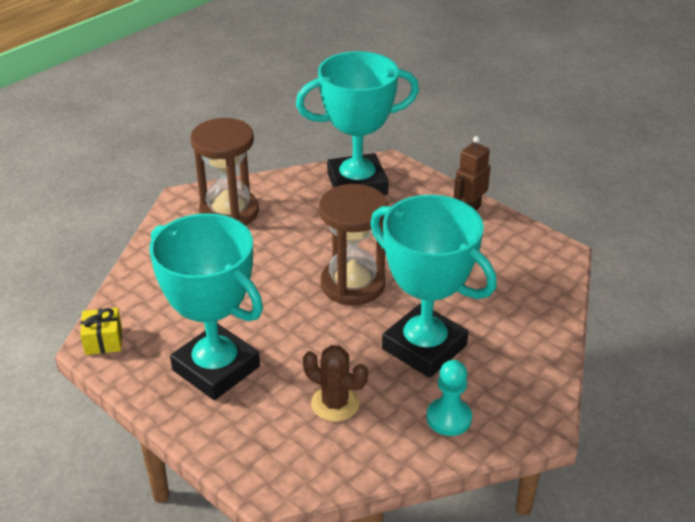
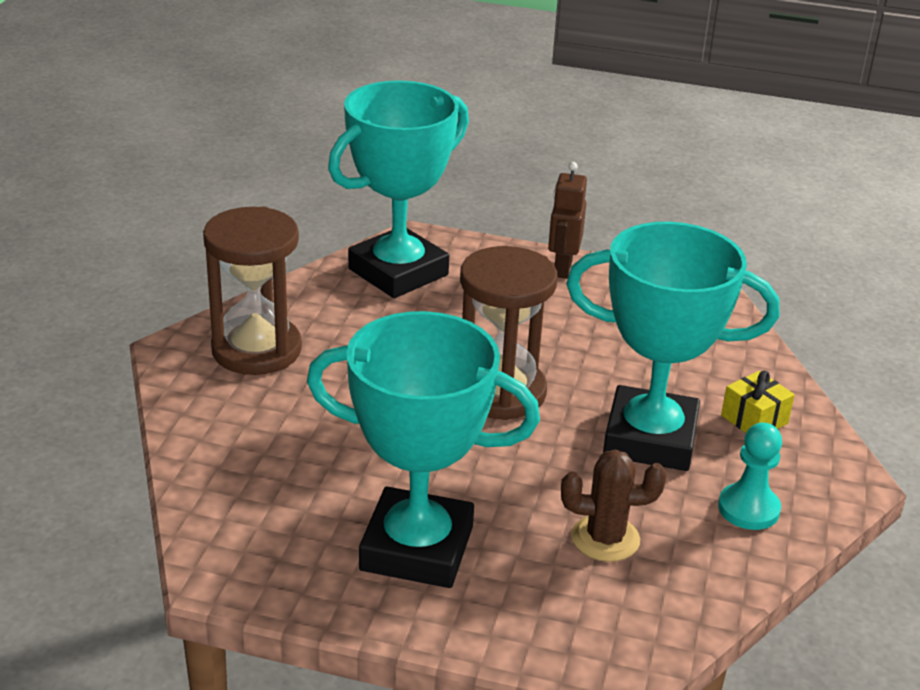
camera: 30 degrees left, 5 degrees down
(103, 341) = (225, 566): yellow gift -> yellow gift (754, 419)

